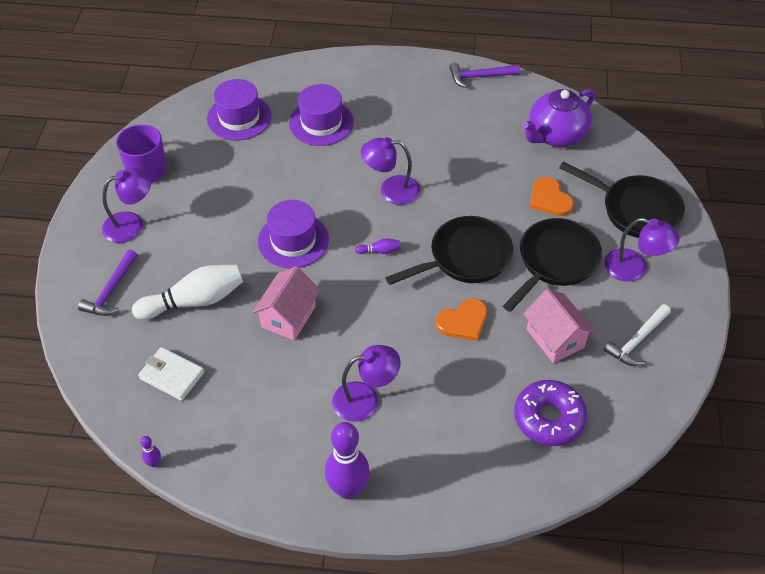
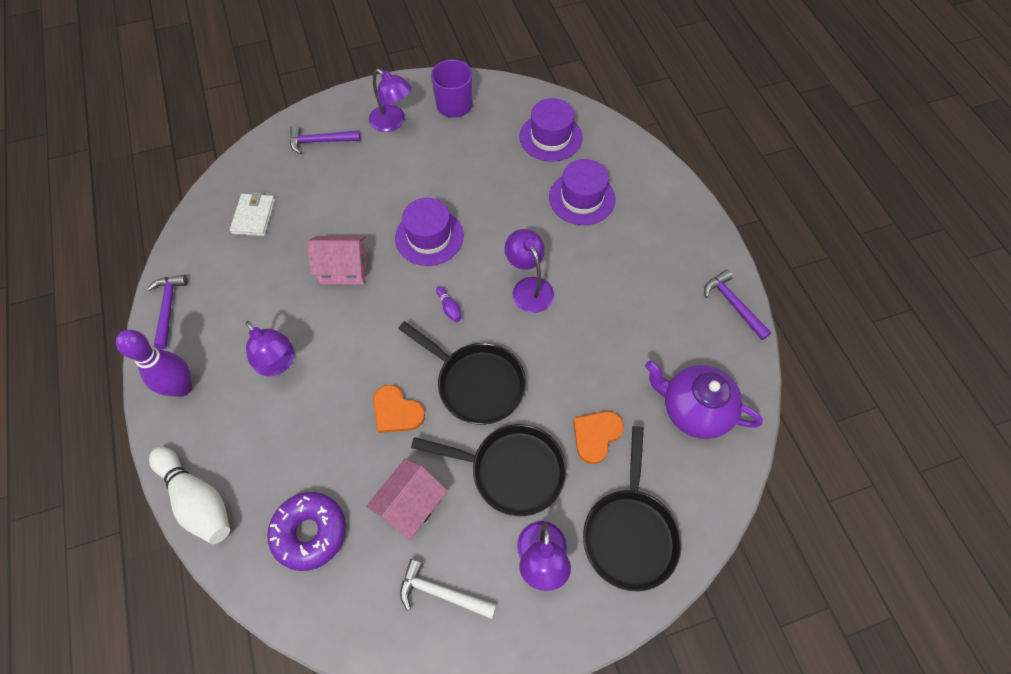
camera: 65 degrees right, 10 degrees up
(154, 463) = (169, 243): purple bowling pin -> none
(194, 301) = (333, 198): white bowling pin -> white bowling pin (197, 500)
(242, 482) = (168, 308): none -> purple hammer

